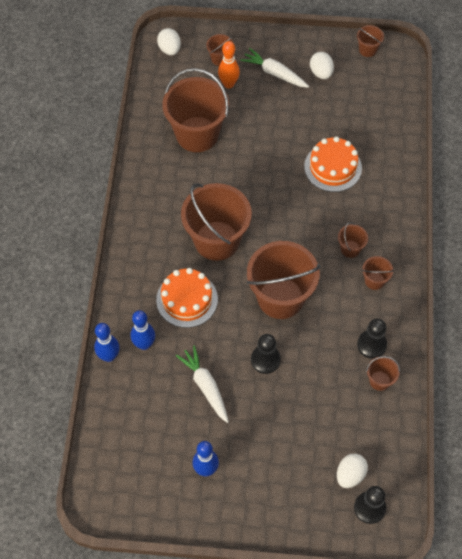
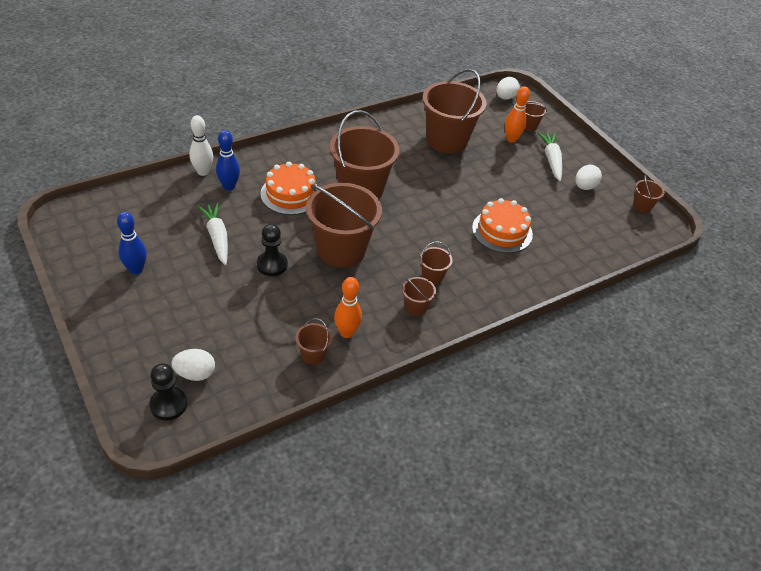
camera: 50 degrees right, 15 degrees down
(109, 356) = (203, 172): blue bowling pin -> white bowling pin
(205, 386) = (217, 237): white carrot -> white carrot turned 45 degrees counterclockwise
(371, 345) = (346, 332): black pawn -> orange bowling pin

